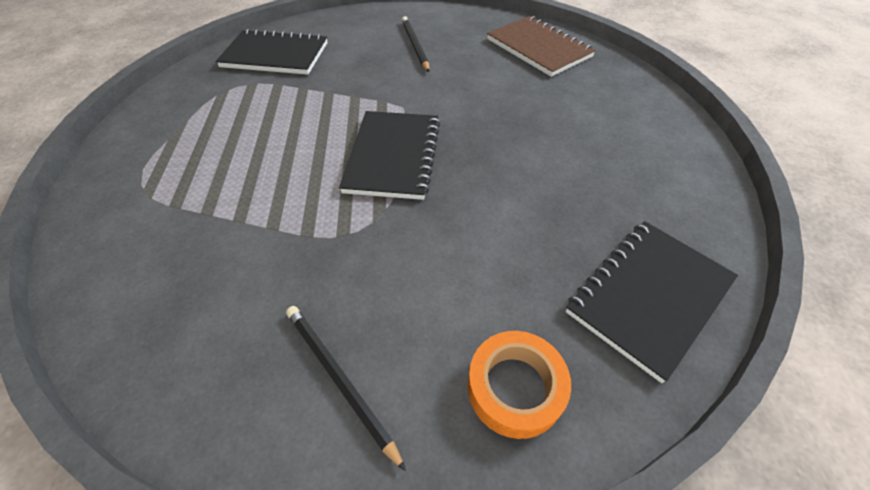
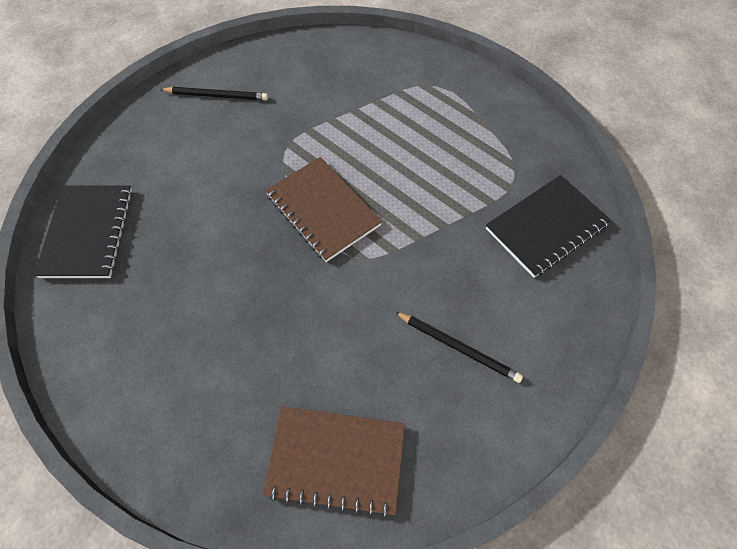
camera: 135 degrees right, 10 degrees up
(393, 156) = (323, 210): black notebook -> brown notebook
(515, 388) = (137, 143): orange tape -> none

